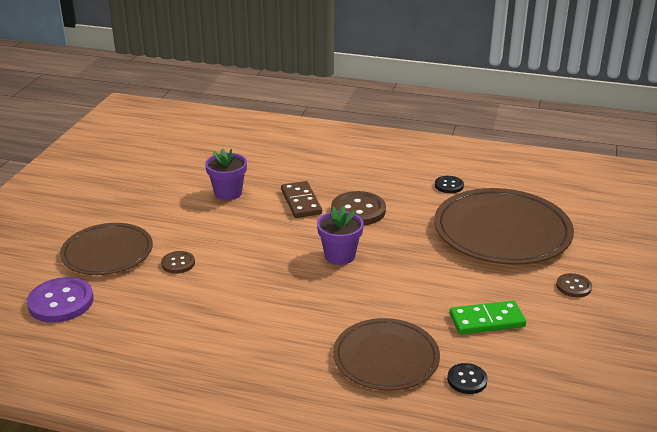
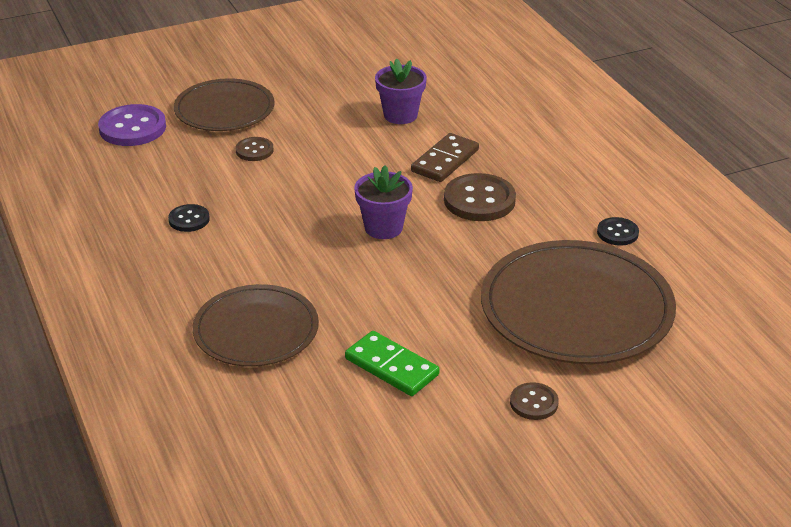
camera: 50 degrees right, 5 degrees up
(467, 380) = (279, 394): black button -> black button (189, 219)

